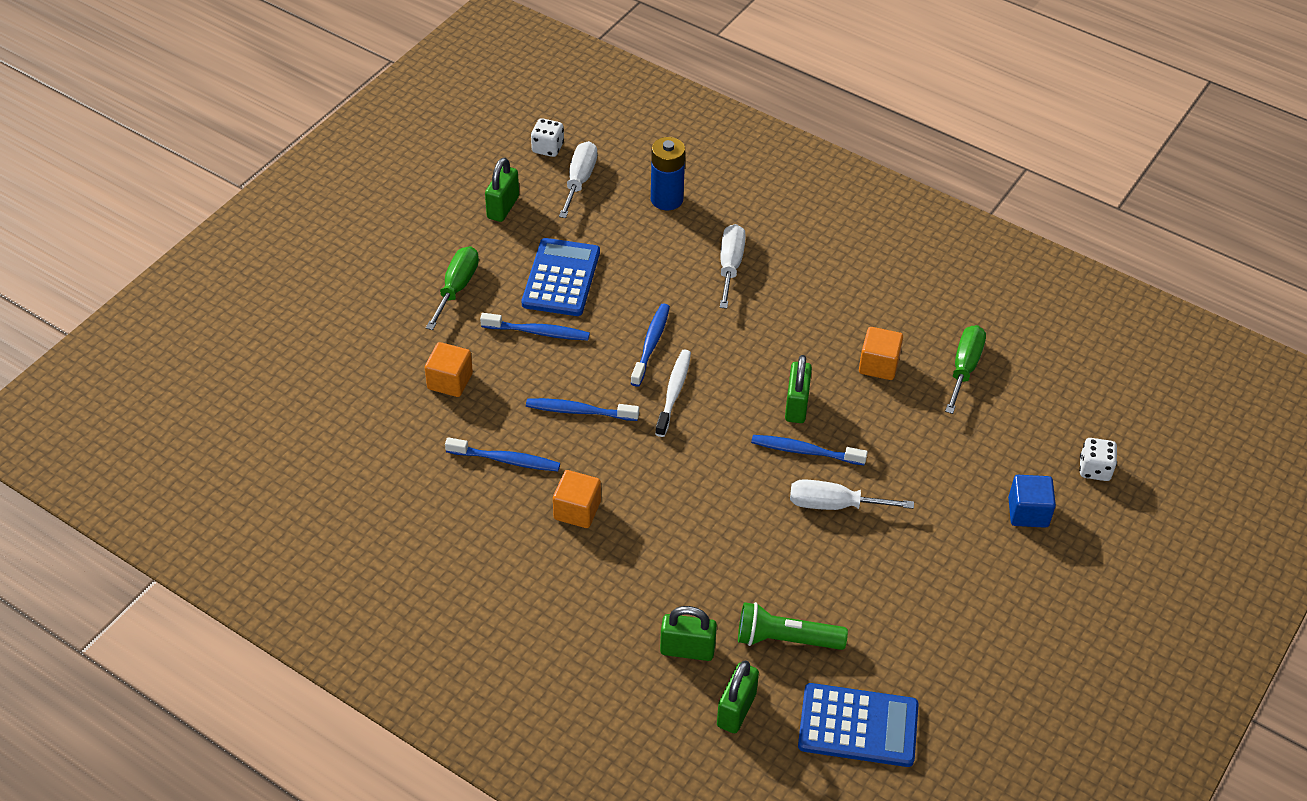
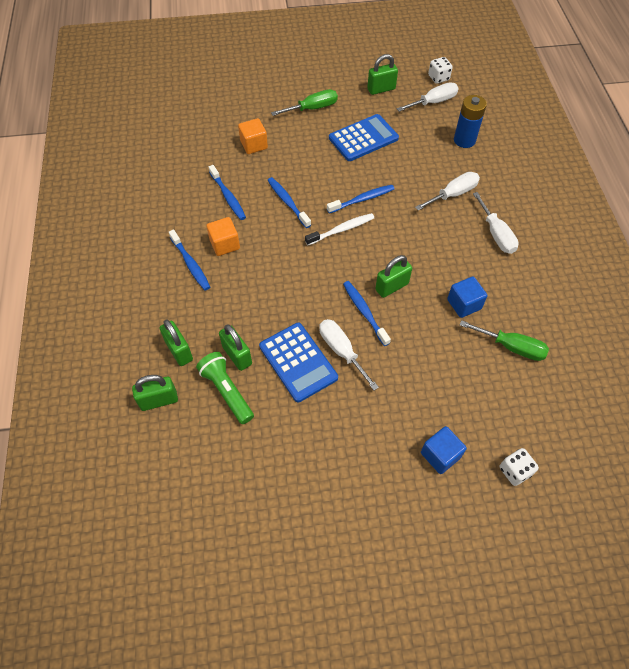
camera: 50 degrees right, 10 degrees up
(537, 332) = (319, 153): blue toothbrush -> blue toothbrush (190, 264)
(748, 600) = (237, 355): none -> green padlock
(820, 273) = (496, 234): none -> white screwdriver
(858, 726) = (198, 469): blue calculator -> blue calculator (298, 362)
(878, 365) = (464, 304): orange cube -> blue cube
(964, 368) = (511, 347): green screwdriver -> green screwdriver turned 45 degrees clockwise

